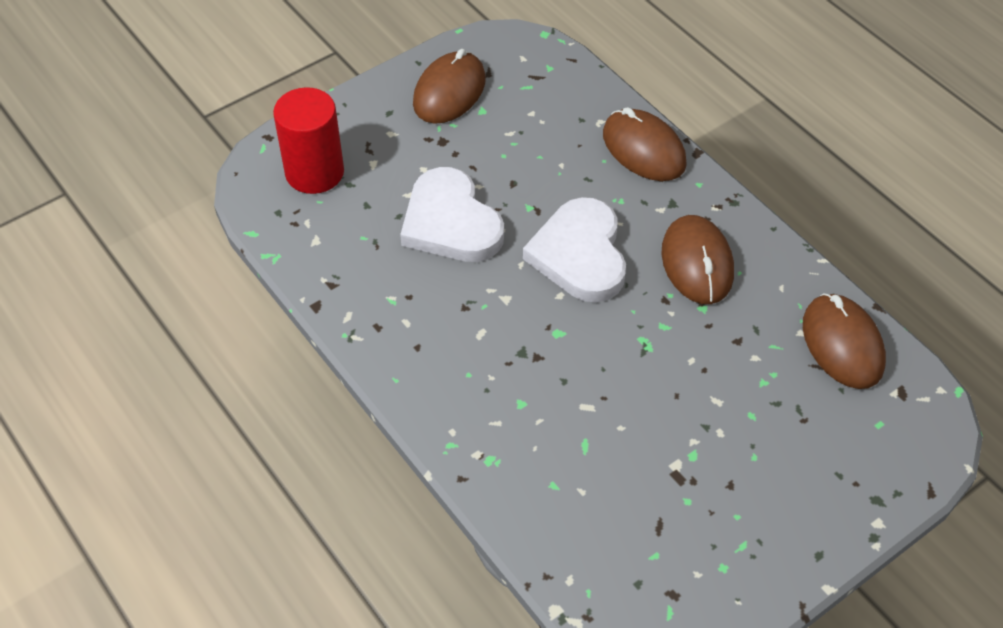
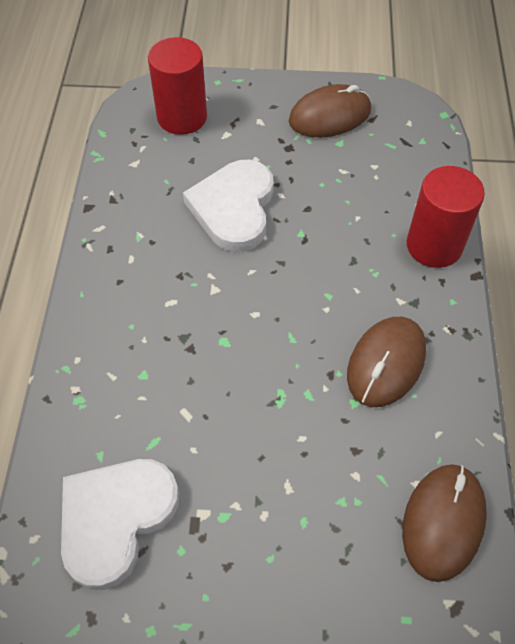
camera: 40 degrees right, 5 degrees up
(580, 254) = (301, 293): white heart -> white heart (116, 519)
(643, 149) = (434, 245): brown mouse -> red cylinder

